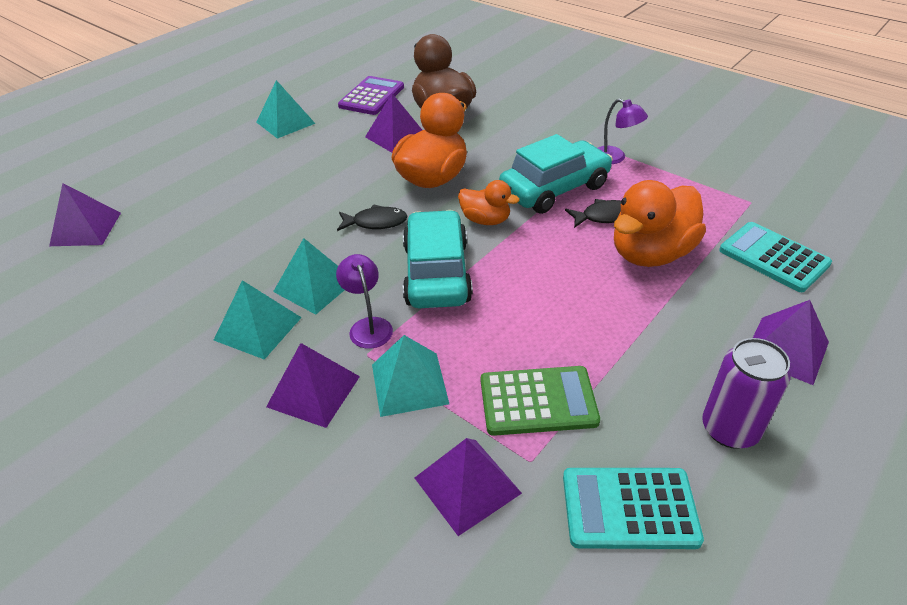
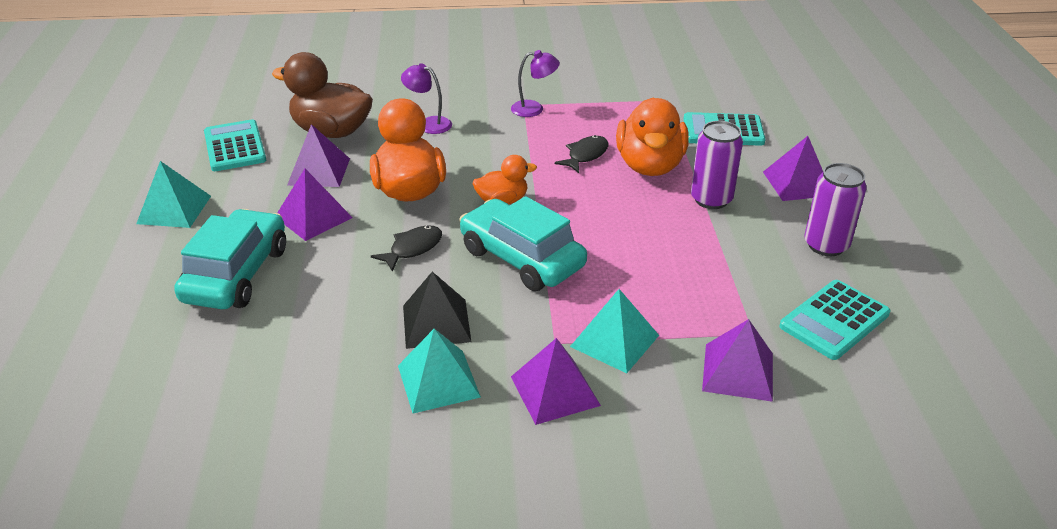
camera: 45 degrees left, 5 degrees down
(86, 229) = (99, 416): purple pyramid -> purple pyramid (313, 217)
(314, 286) = (436, 323): turquoise pyramid -> black pyramid
(368, 326) = (527, 324): purple lamp -> purple lamp (428, 124)
(371, 96) = (234, 147): purple calculator -> turquoise calculator
(538, 401) = (709, 297): green calculator -> none
(554, 189) = (521, 152): turquoise car -> turquoise car (236, 274)
(668, 315) = (711, 199): none -> purple can

